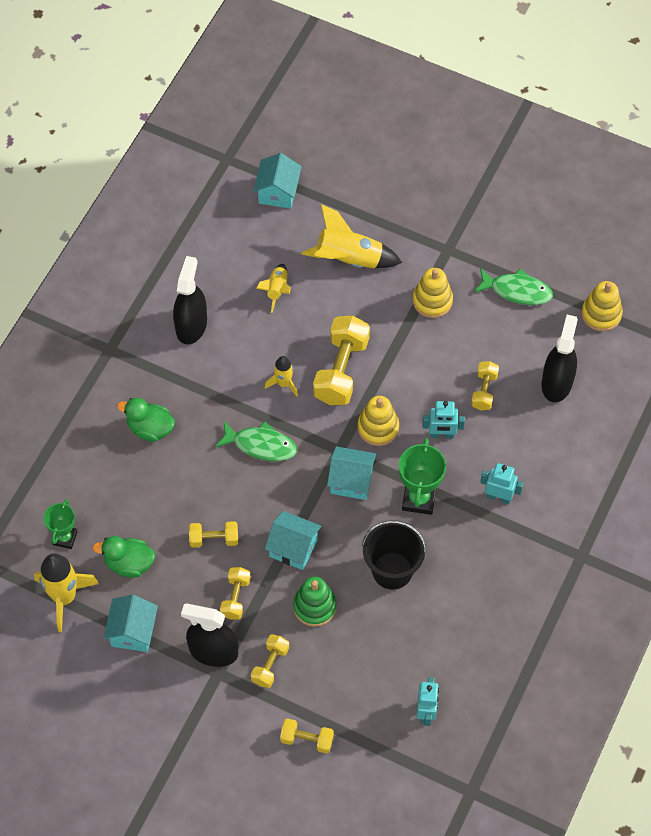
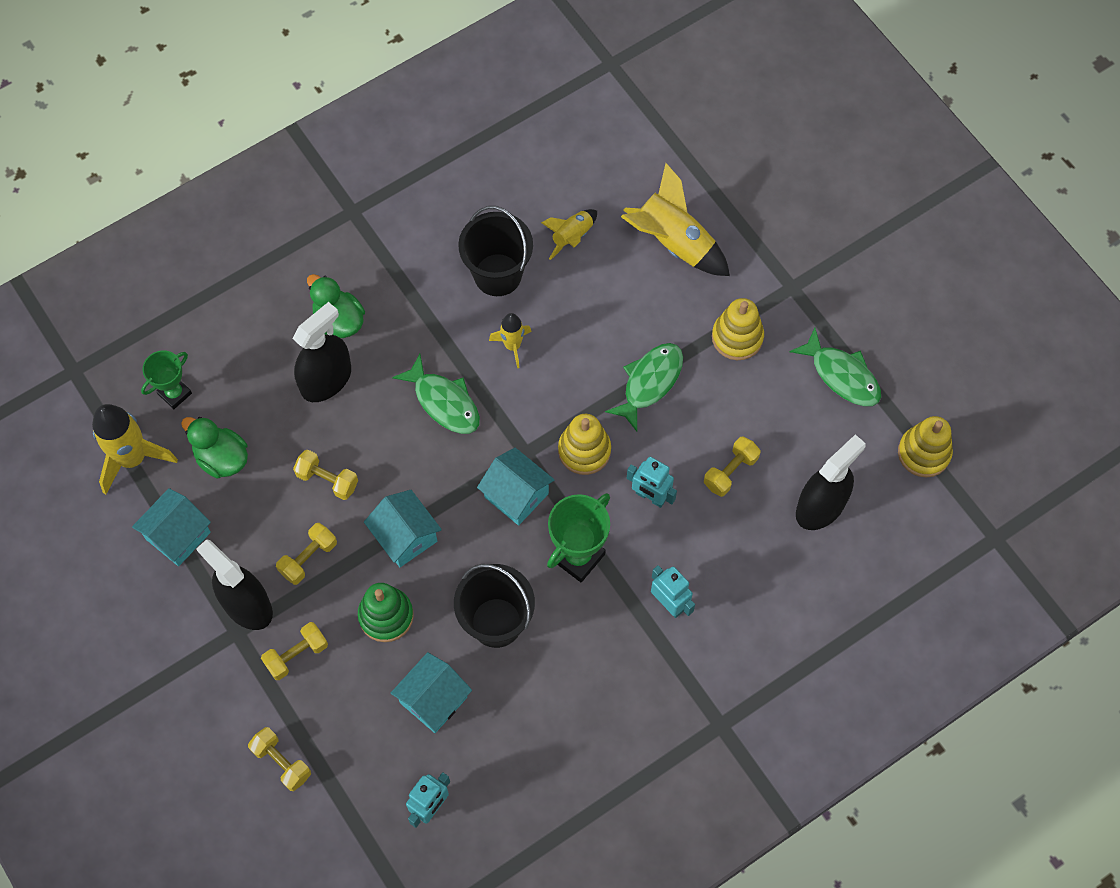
camera: 30 degrees right, 5 degrees up
(191, 325) = (454, 229): black spray bottle -> black spray bottle (326, 380)
(242, 341) = (497, 275): none -> black bucket
(278, 192) = (643, 128): turquoise house -> turquoise house (433, 700)
(341, 370) = (585, 364): yellow dumbbell -> none
(393, 360) = (649, 382): none -> green fish

